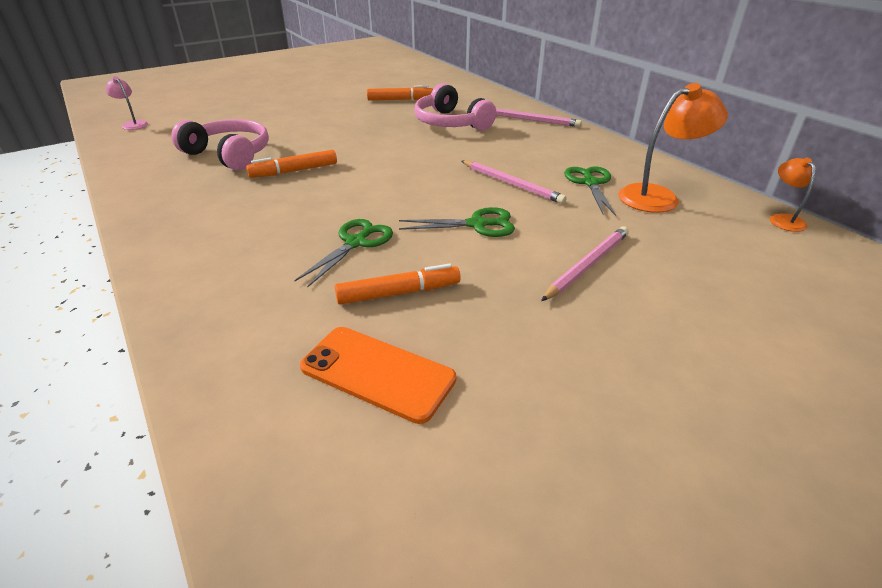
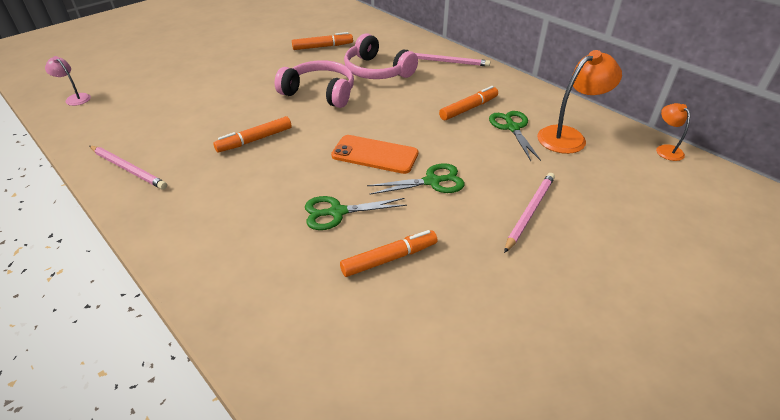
camera: 10 degrees left, 5 degrees up
(229, 155) = (186, 127): pink headphones -> pink headphones (320, 93)
(356, 243) = (337, 212): green scissors -> green scissors turned 120 degrees counterclockwise
(377, 373) = (397, 335): orange phone -> orange phone (375, 154)
(512, 184) = (448, 135): pink pencil -> pink pencil (128, 169)
(543, 162) = (468, 108): none -> orange marker

